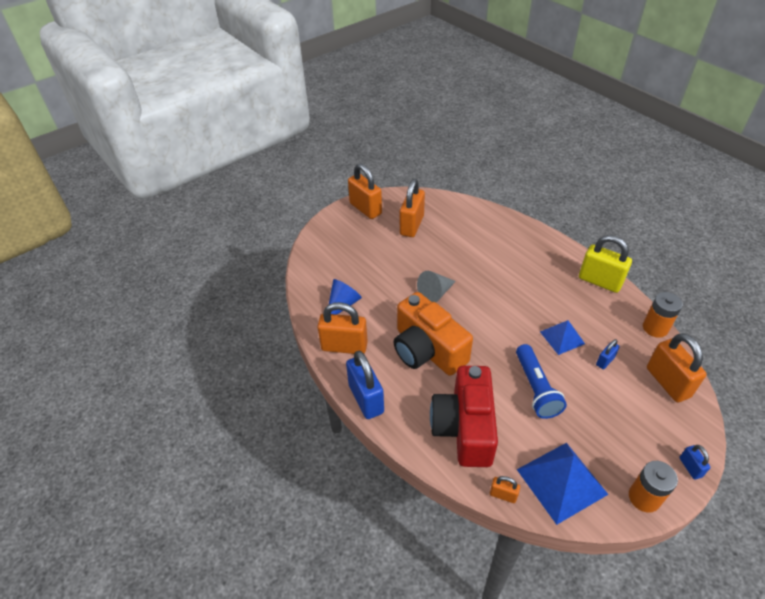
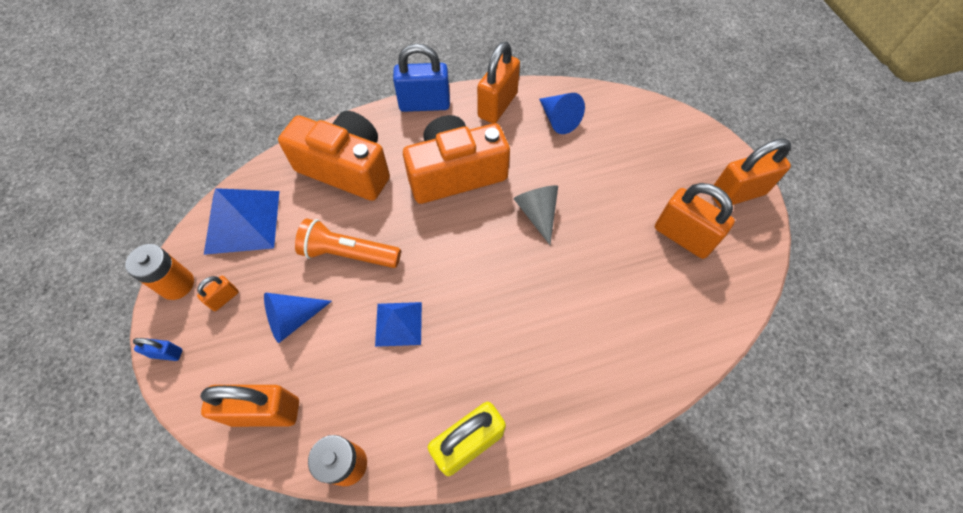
camera: 110 degrees right, 15 degrees up
(464, 427) = (346, 168): red camera -> orange camera
(503, 495) = (265, 169): orange padlock -> orange padlock (224, 298)
(535, 388) = (348, 253): blue flashlight -> orange flashlight
(605, 361) = (338, 353): blue padlock -> none
(605, 398) = (293, 319): none -> blue cone

